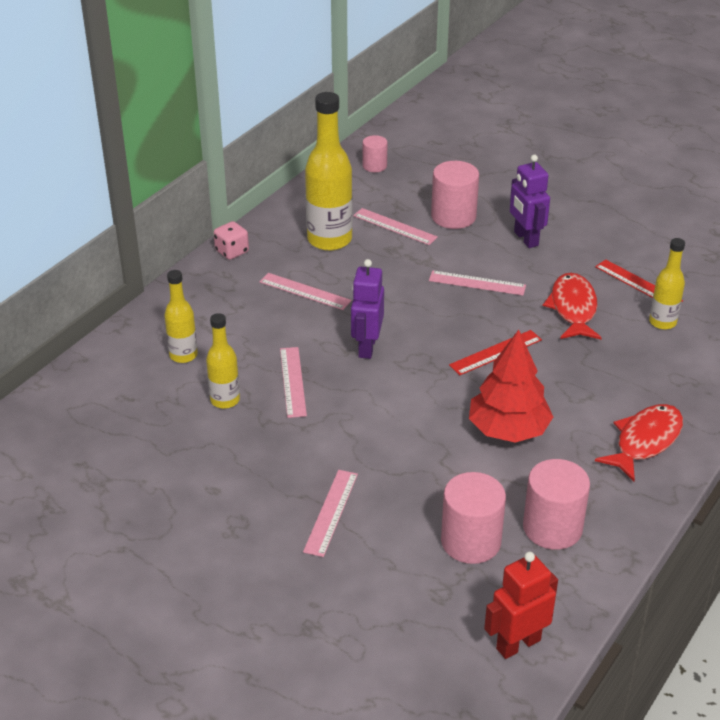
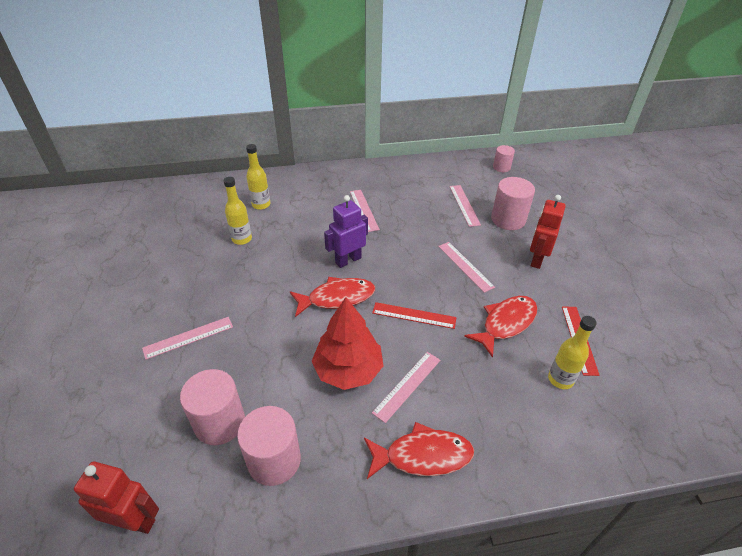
camera: 45 degrees right, 5 degrees up
(232, 251) = (361, 169): pink dice -> none
(293, 381) = (285, 252): pink ruler -> pink ruler (407, 385)
(329, 240) = (417, 191): yellow bottle -> none
(410, 385) = (337, 298): none -> red fish
(525, 239) = (536, 259): purple robot -> red robot

